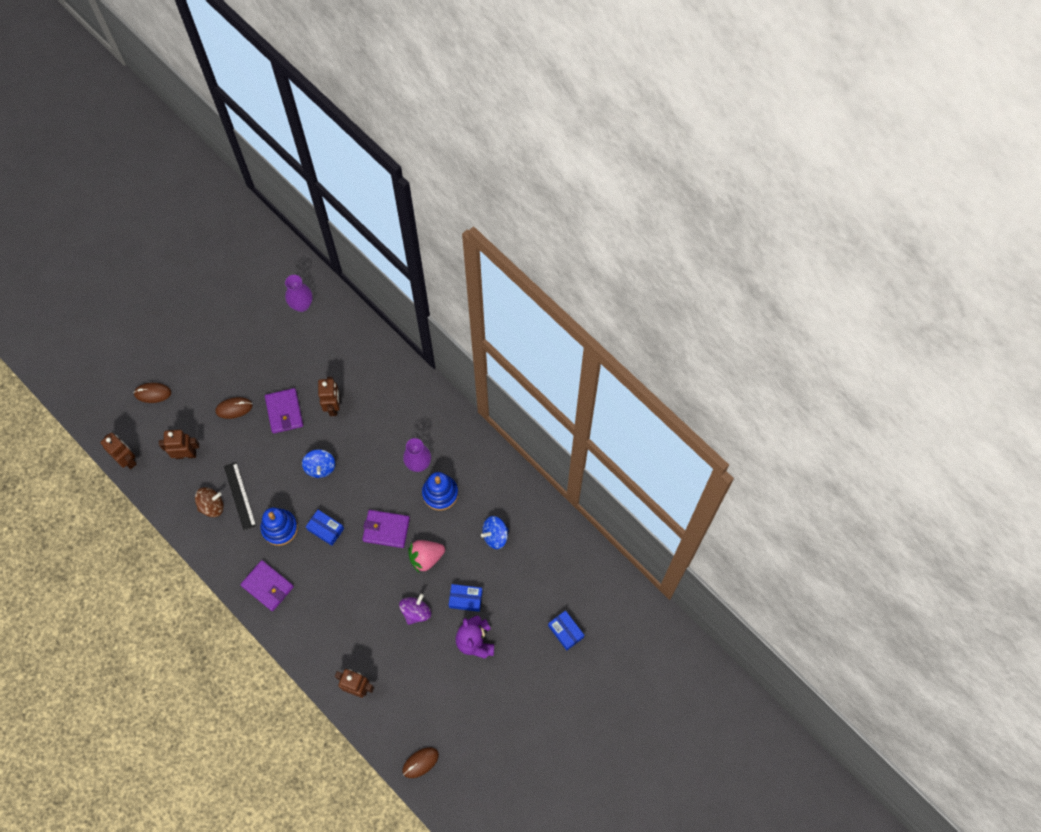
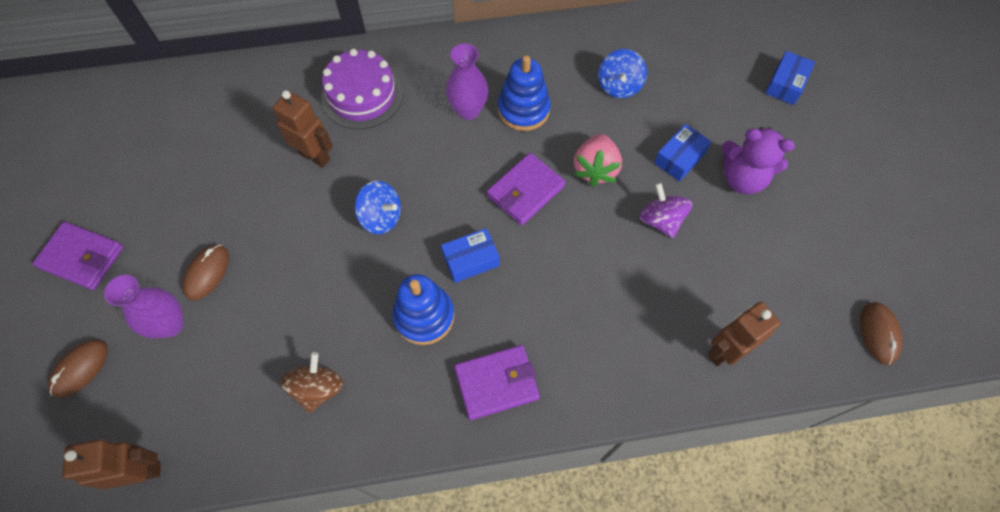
camera: 55 degrees left, 5 degrees down
(186, 454) = (212, 378): brown robot -> none
(240, 496) = (336, 340): black ruler -> none
(284, 412) = (270, 215): purple wallet -> purple wallet (82, 258)
(302, 305) = (153, 115): purple vase -> purple vase (170, 325)
(389, 400) = (362, 95): none -> purple cake
(565, 631) = (786, 84): blue box -> blue box turned 60 degrees counterclockwise

